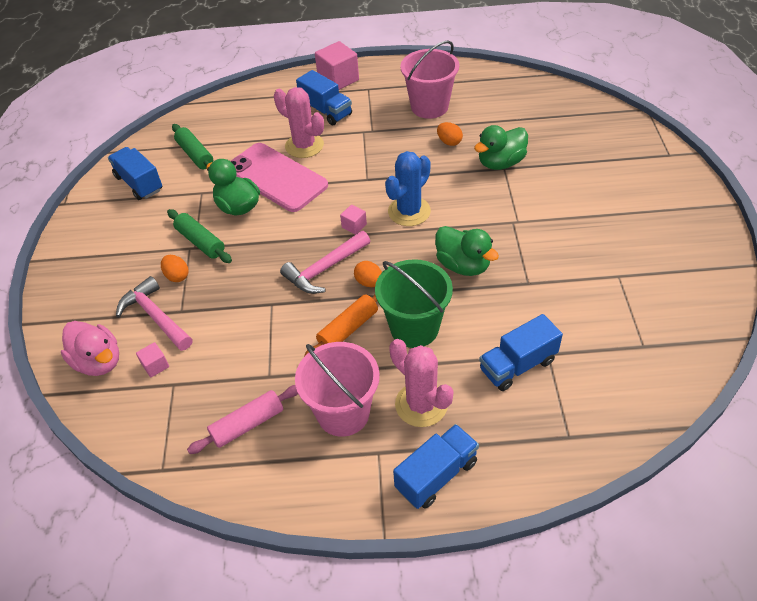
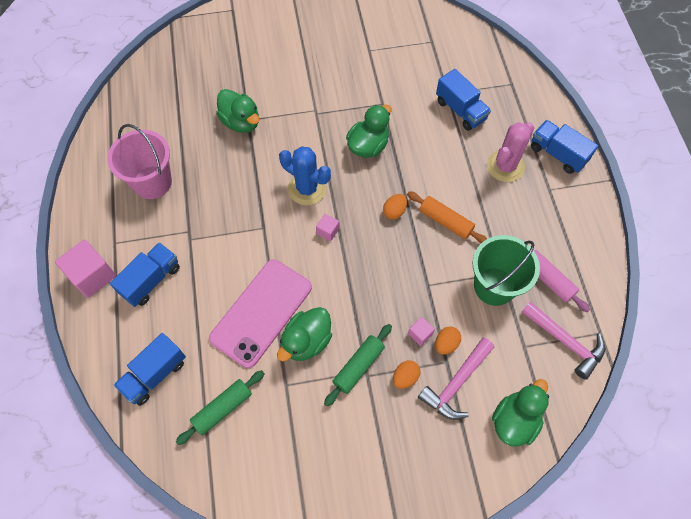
camera: 100 degrees left, 15 degrees up
(98, 361) = (514, 420): pink duck -> green duck
(139, 183) = (272, 461): blue truck -> blue truck (155, 374)
(155, 365) = (509, 367): pink cube -> pink cube (420, 334)
(304, 146) = (210, 293): pink cactus -> none
(325, 269) = (382, 248): pink hammer -> pink hammer (565, 341)
(343, 413) = (523, 215): pink bucket -> none
(414, 328) = (437, 175): green bucket -> green bucket (494, 286)
(449, 142) = (210, 163): orange egg -> orange egg (446, 344)

